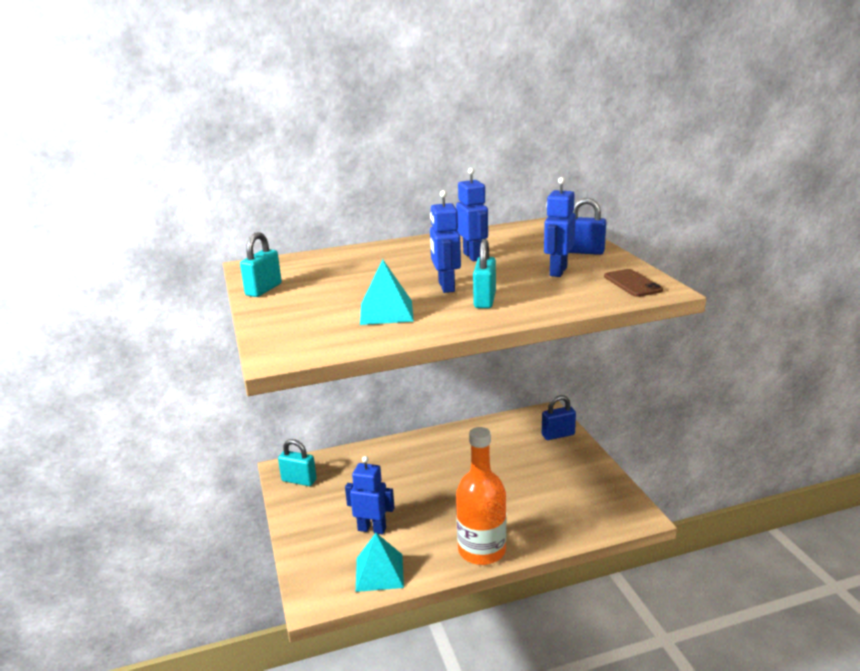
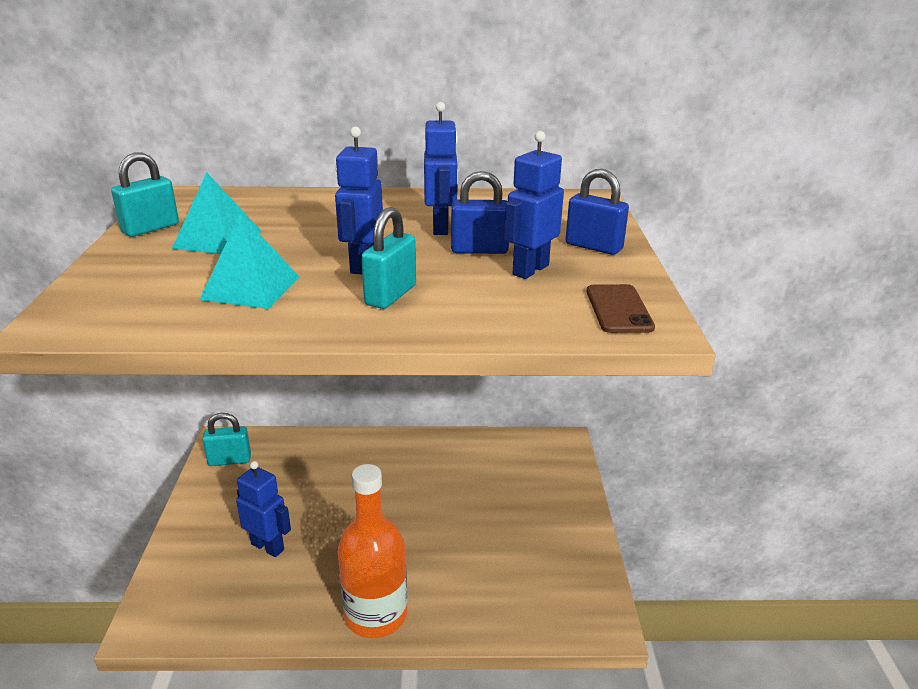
camera: 15 degrees right, 5 degrees up
(299, 480) = (229, 460): turquoise padlock -> turquoise padlock turned 45 degrees counterclockwise
(379, 572) = (240, 609): turquoise pyramid -> turquoise pyramid (217, 239)
(558, 435) = (560, 475): blue padlock -> blue padlock (479, 250)

